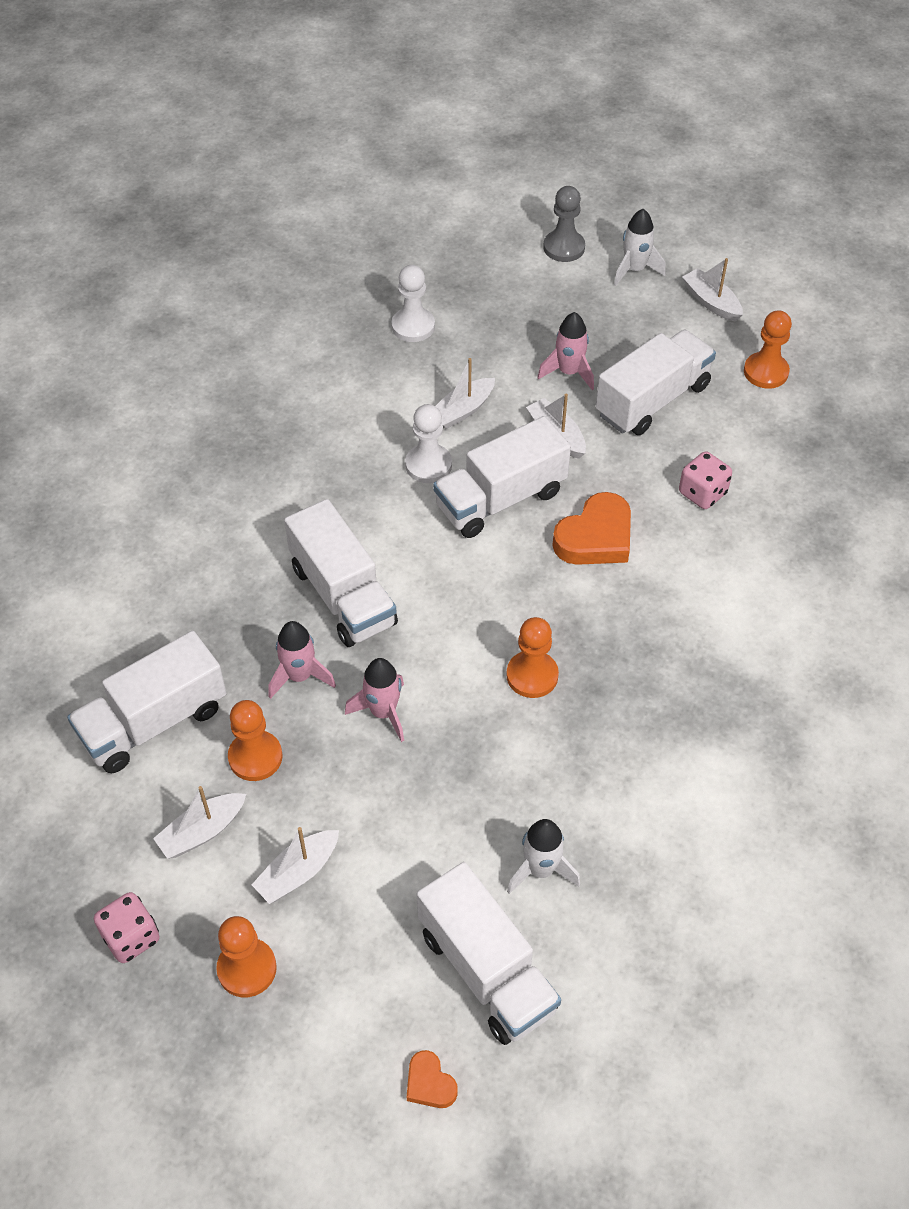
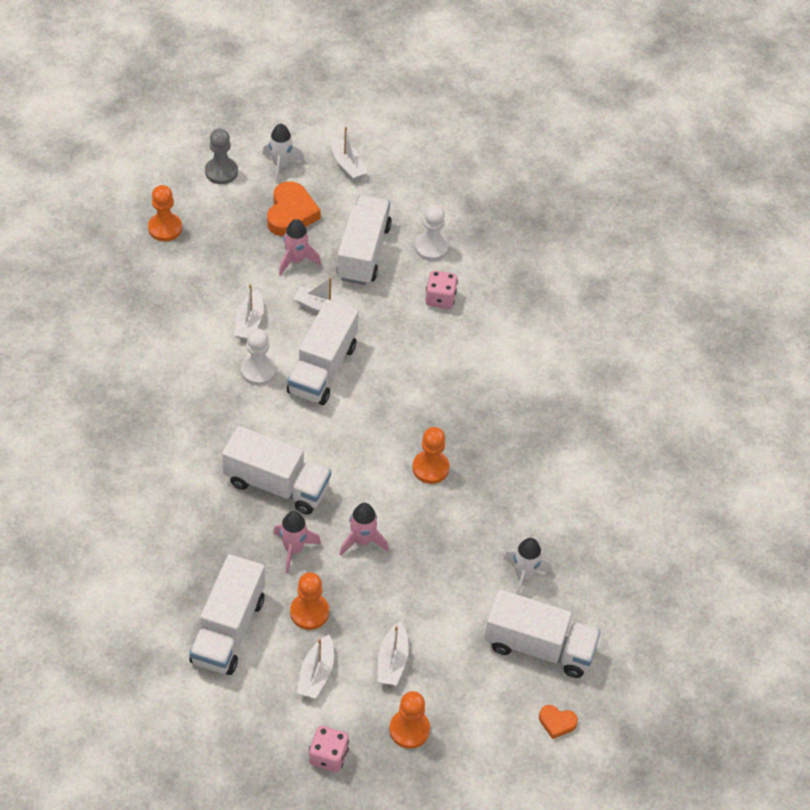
camera: 40 degrees left, 0 degrees up
(413, 326) = (167, 280): white pawn -> white pawn (431, 247)
(595, 537) = (399, 362): orange heart -> orange heart (291, 213)
(711, 302) = (347, 165): white boat -> white boat turned 135 degrees counterclockwise
(765, 372) = (417, 197): orange pawn -> orange pawn (165, 228)

